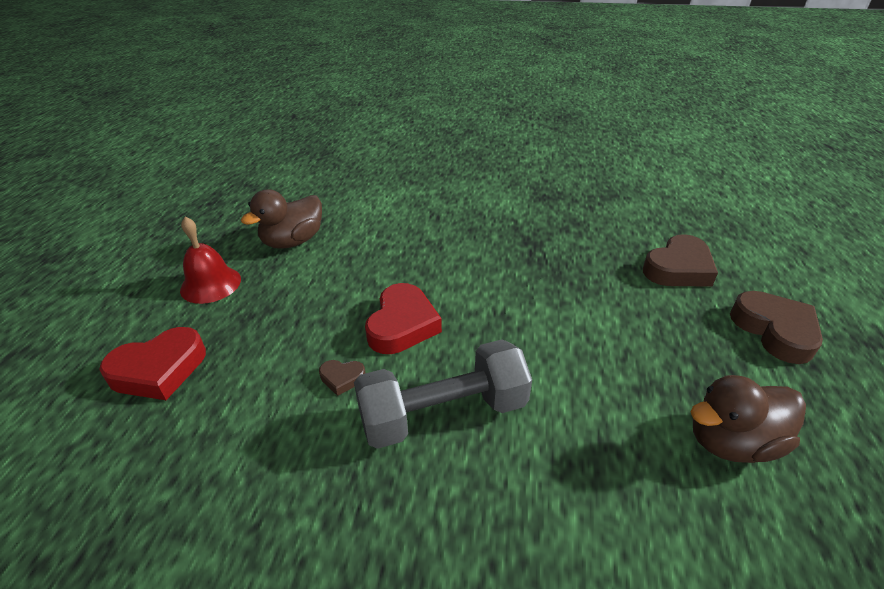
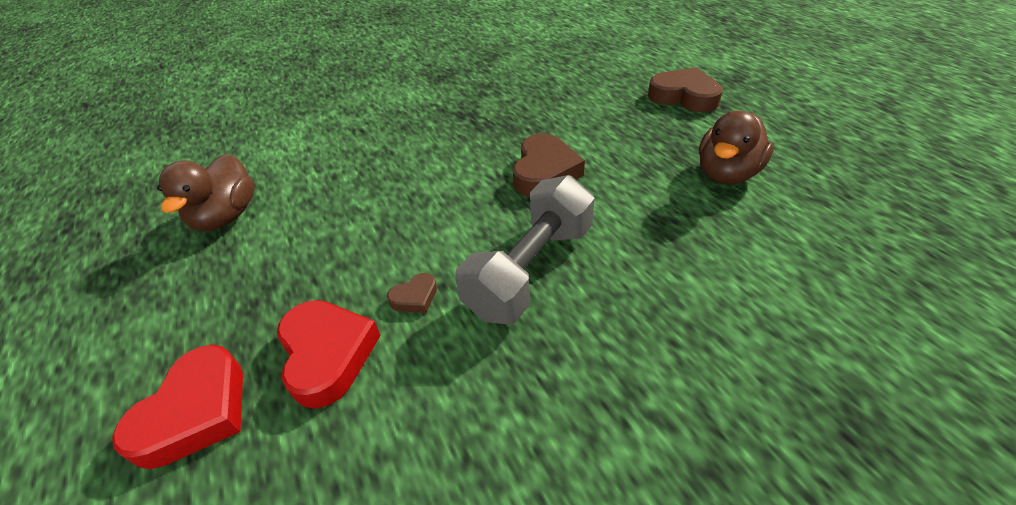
camera: 35 degrees left, 5 degrees up
(210, 284) = (166, 302): red bell -> none
(402, 325) = (423, 227): red heart -> red heart (327, 354)
(678, 268) = (590, 85): brown heart -> brown heart (544, 172)

